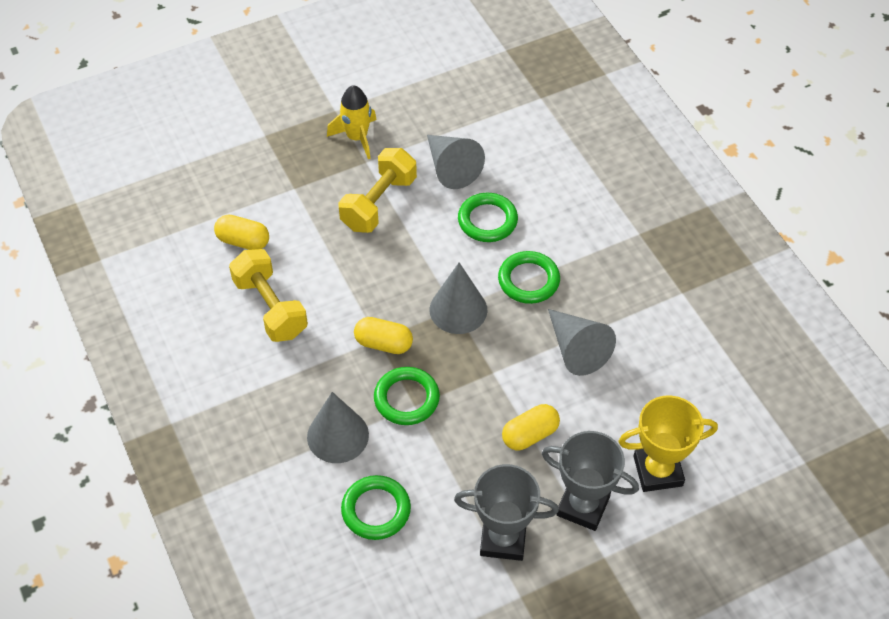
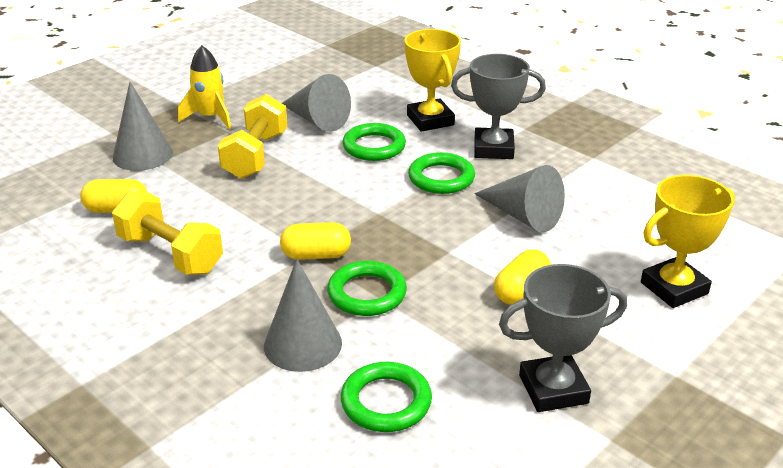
camera: 20 degrees left, 20 degrees down
(458, 309) = (382, 213): grey cone -> grey cone (142, 155)
(555, 197) = (430, 120): none -> yellow trophy
(583, 506) = (620, 336): grey trophy -> grey trophy (493, 149)

